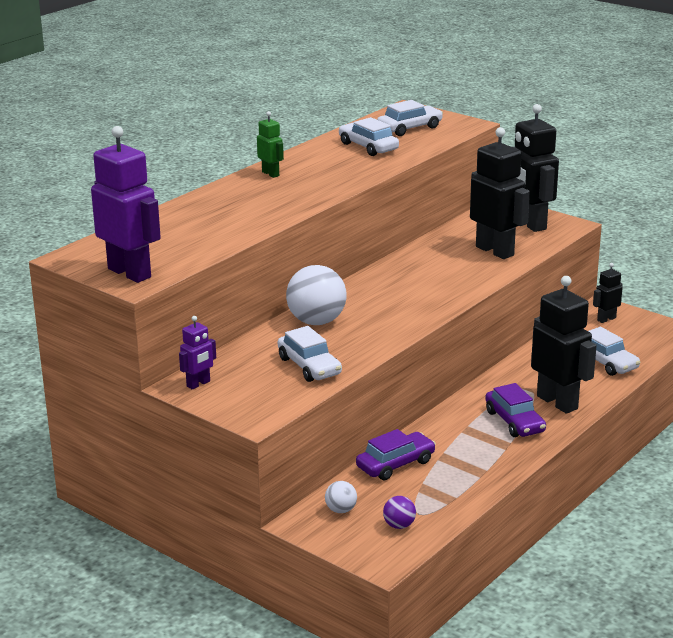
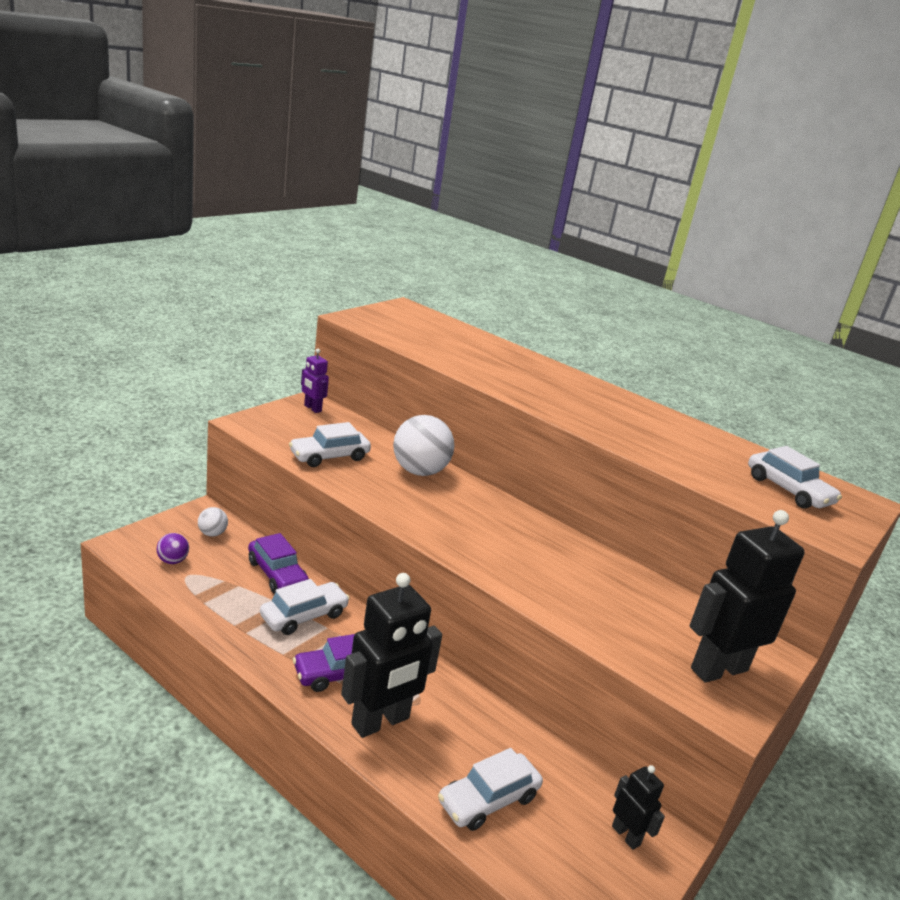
camera: 85 degrees right, 0 degrees up
(130, 273) = (372, 319): purple robot -> none
(271, 174) = (602, 393): green robot -> none
(368, 147) = (706, 454): white car -> white car (304, 616)
(495, 251) = (614, 618): black robot -> none

